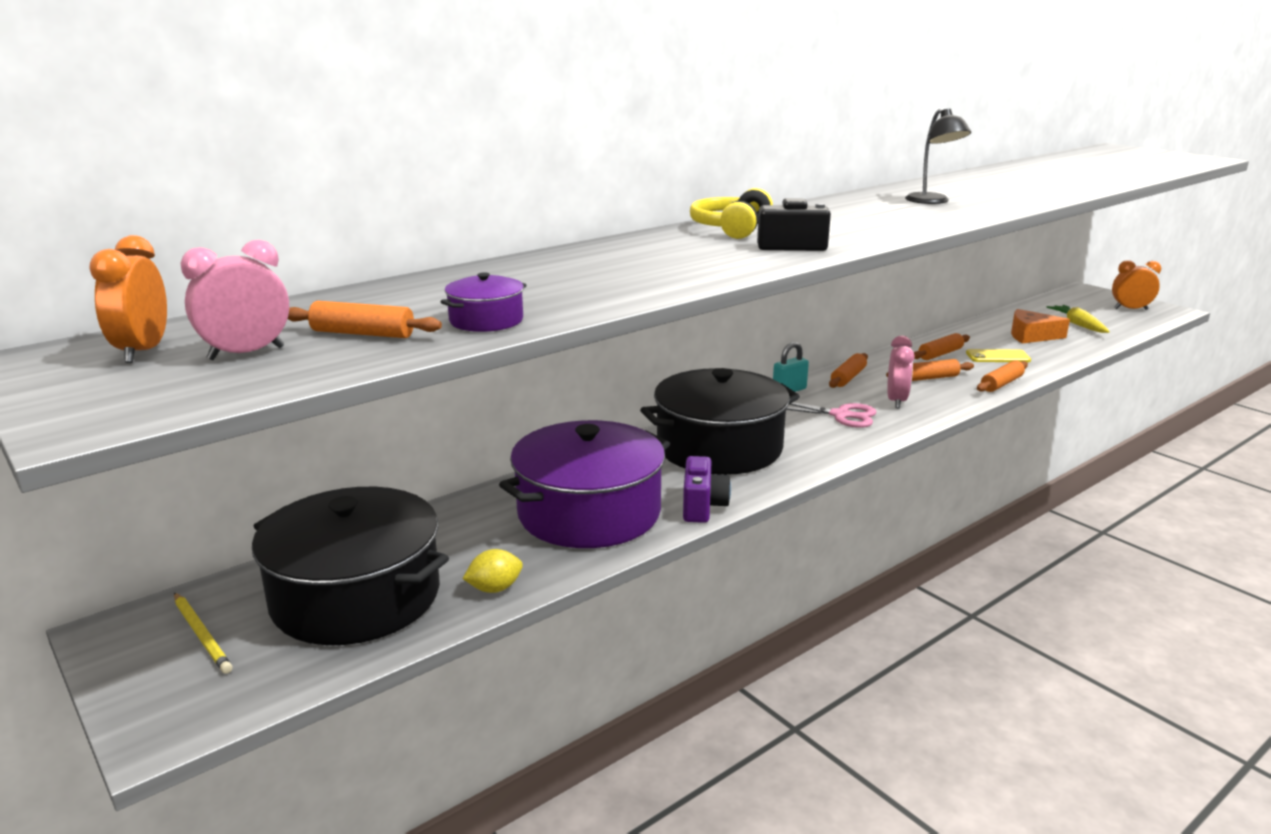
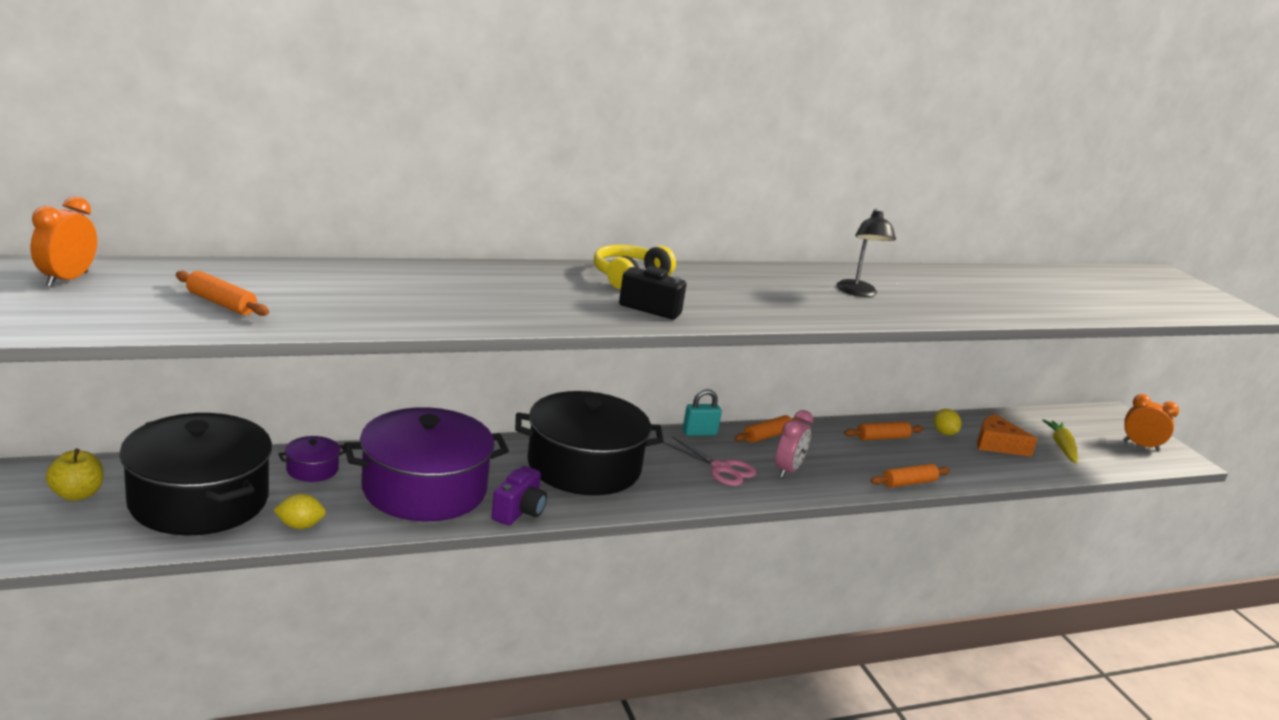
camera: 15 degrees right, 0 degrees up
(202, 635) = (77, 494): yellow pencil -> yellow apple
(246, 353) = (128, 299): pink clock -> none
(486, 320) = (318, 315): purple pot -> purple pot (312, 469)
(929, 378) = (844, 458): orange rolling pin -> none
(982, 338) = (944, 433): none -> yellow lemon
(998, 357) = (937, 456): yellow phone -> none

